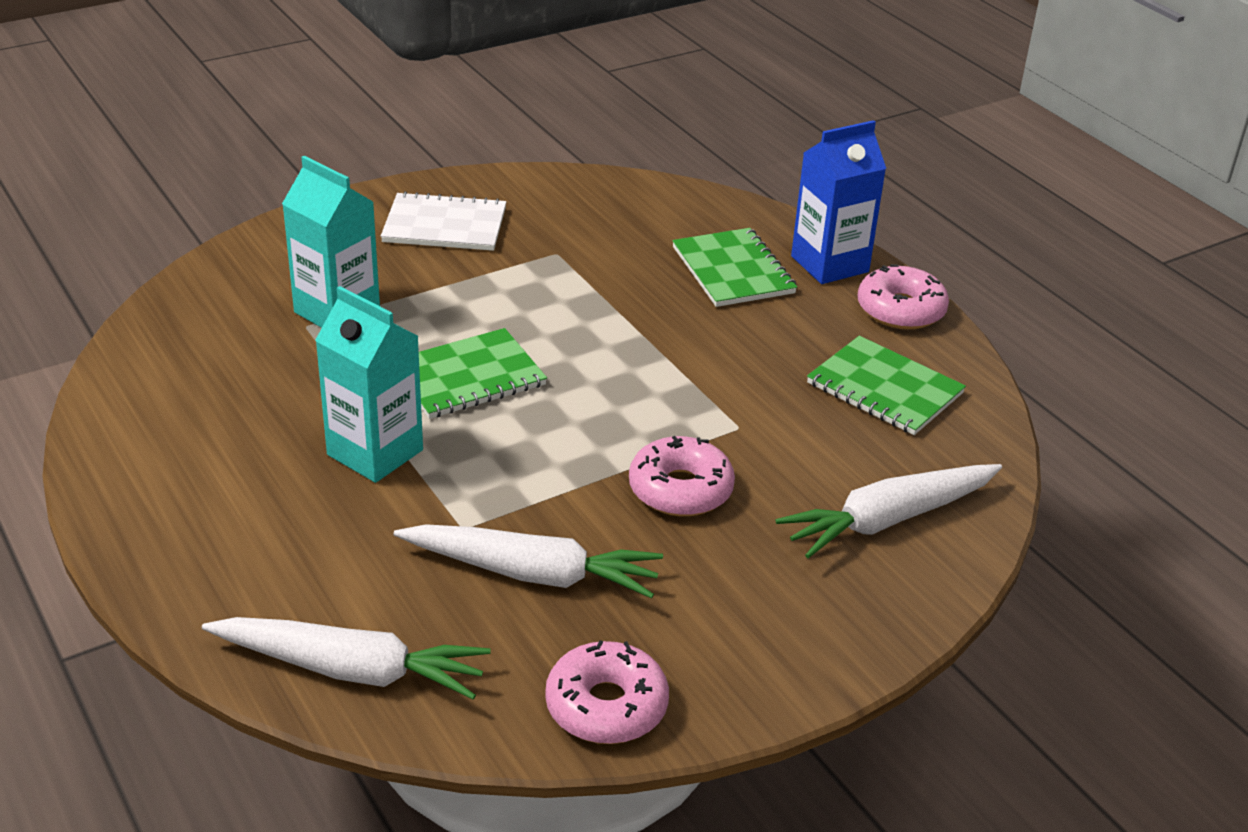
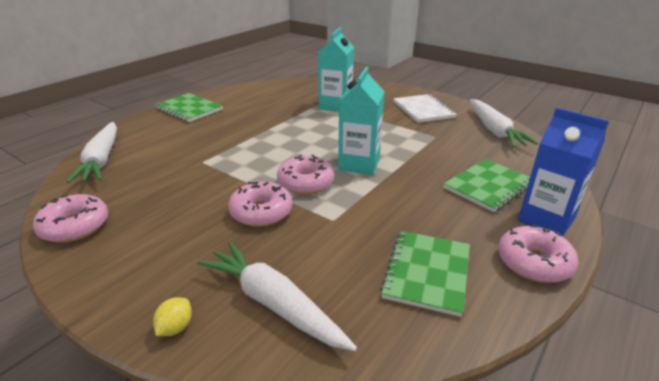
camera: 70 degrees right, 5 degrees down
(375, 452) = (245, 133): turquoise carton -> turquoise carton (359, 164)
(468, 377) = (314, 139): green notebook -> green notebook (189, 109)
(532, 573) = (174, 185): white carrot -> white carrot (494, 130)
(620, 425) = (306, 182): none -> pink donut
(899, 608) = (175, 328): none -> yellow lemon

